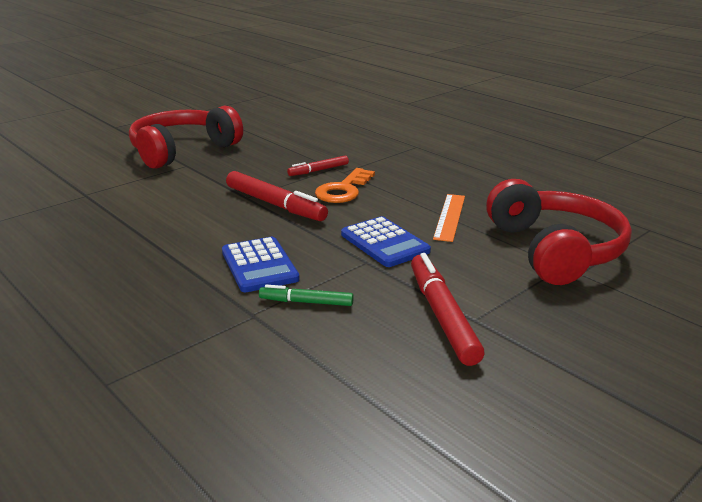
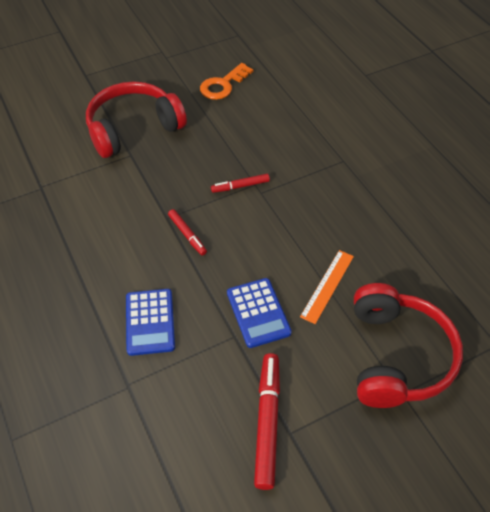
camera: 15 degrees right, 25 degrees up
(275, 204) = (187, 235): red marker -> red marker, size x0.56
(306, 302) = (171, 379): green marker -> none
(343, 190) = (251, 223): orange key -> orange key (223, 85)

